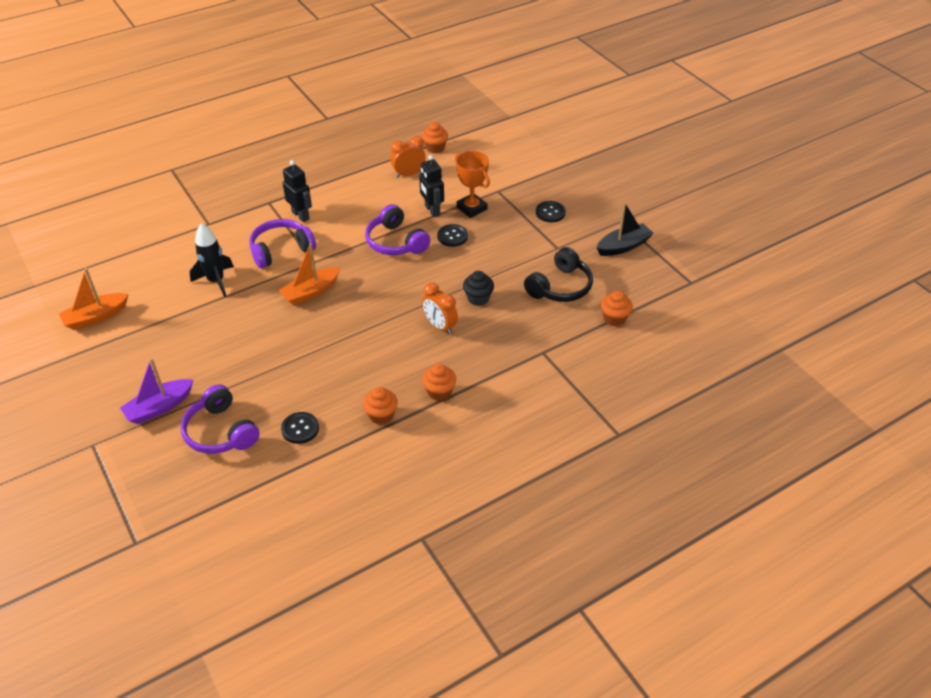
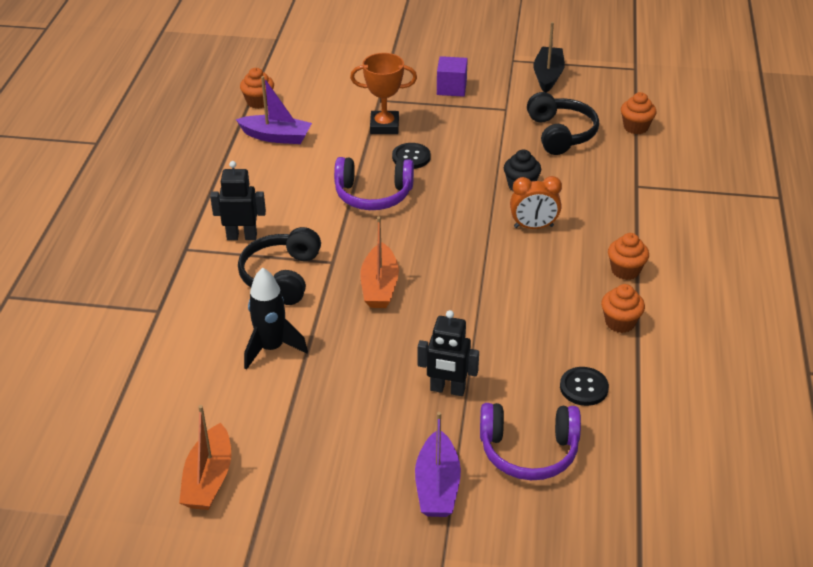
camera: 50 degrees left, 5 degrees down
(281, 250) = (282, 276): purple headphones -> black headphones
(408, 174) = (276, 137): orange clock -> purple boat
(432, 210) = (354, 150): black robot -> black robot (447, 389)
(550, 212) = (451, 88): black button -> purple cube

